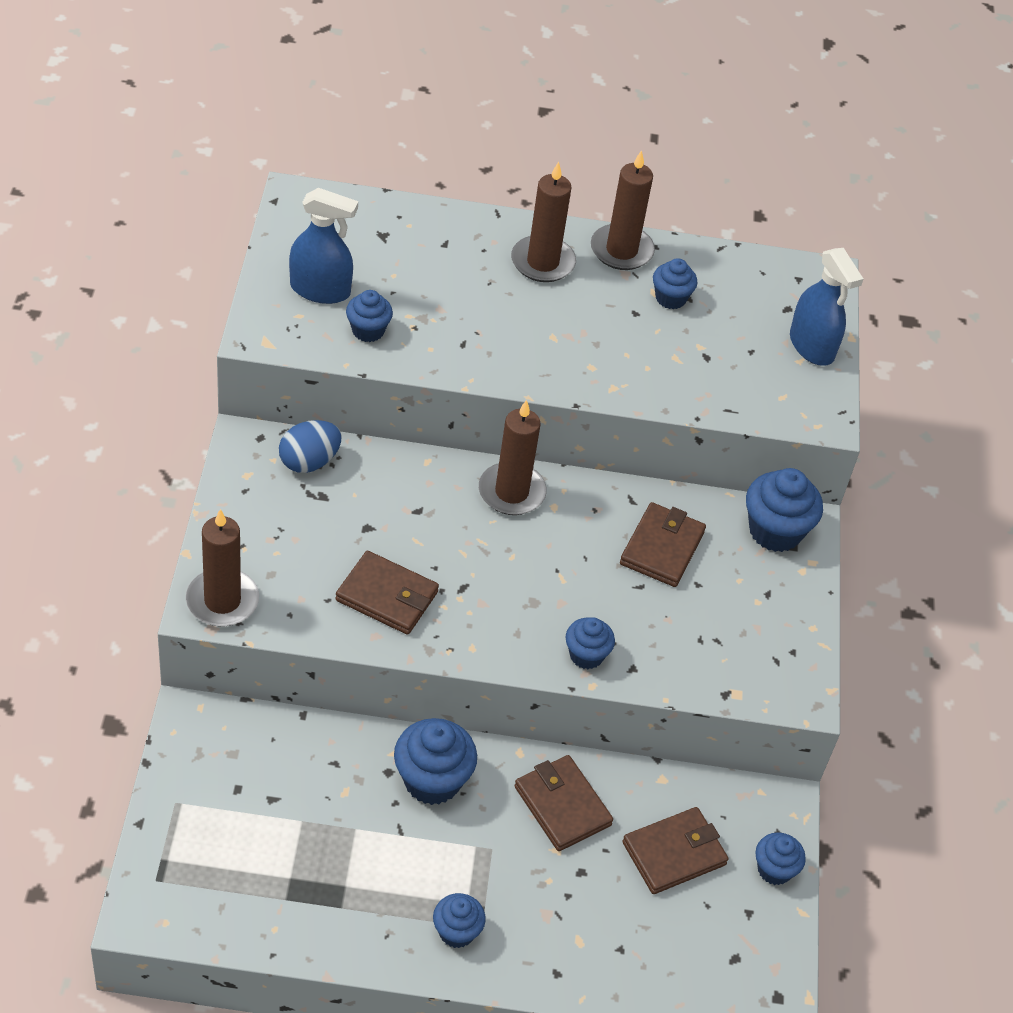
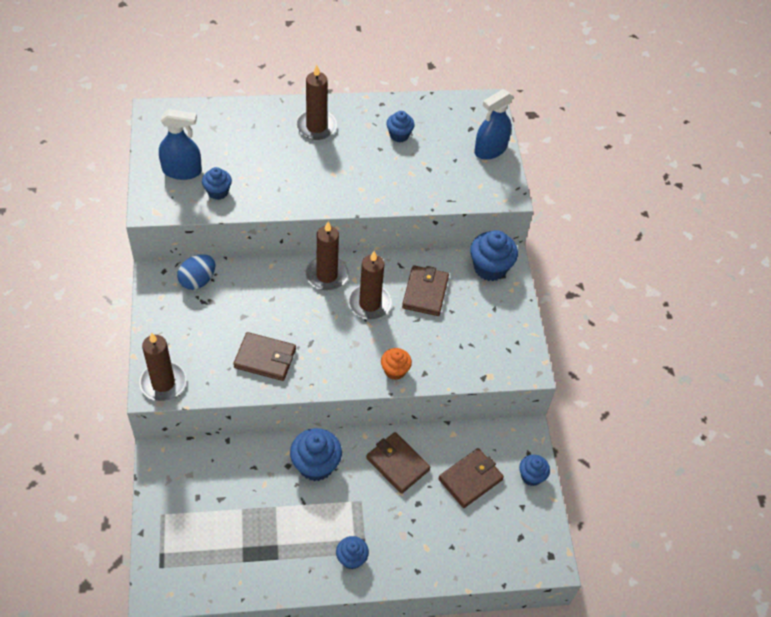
camera: 10 degrees left, 5 degrees up
(586, 655) = (395, 371): blue cupcake -> orange cupcake
(621, 250) = (362, 110): brown candle -> brown candle (369, 303)
(812, 346) = (490, 150): blue spray bottle -> blue spray bottle turned 90 degrees clockwise

